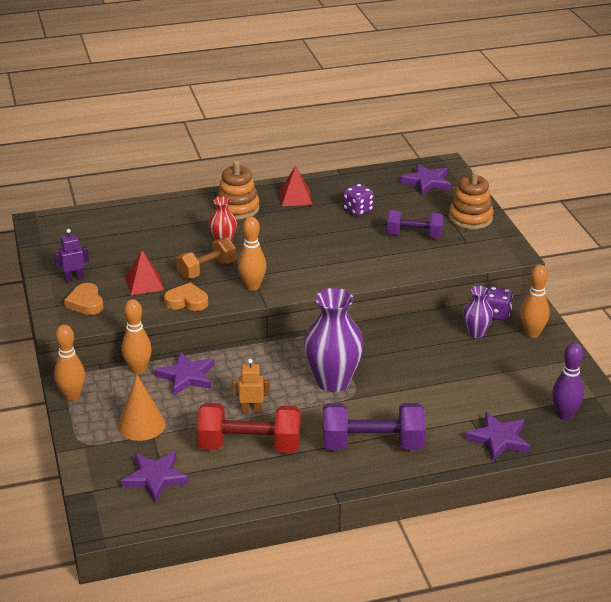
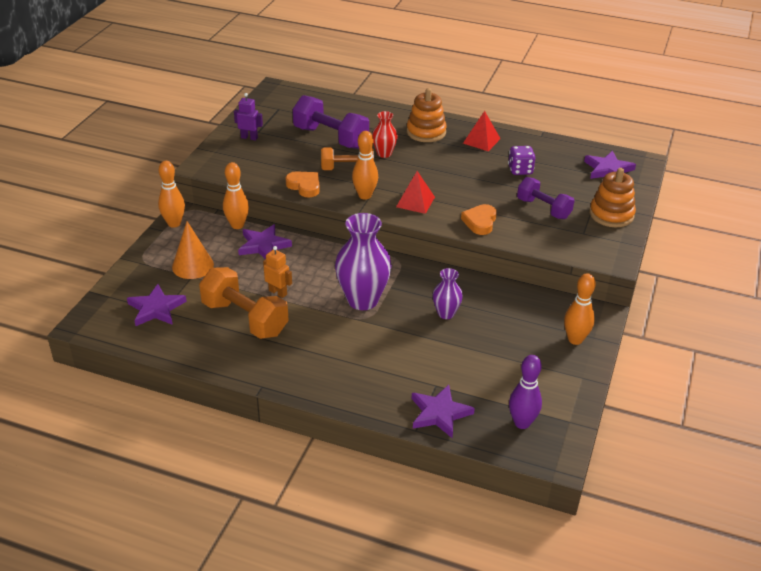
camera: 35 degrees right, 5 degrees up
(86, 303) = (236, 158): orange heart -> orange heart (480, 222)
(144, 283) = (291, 160): red pyramid -> red pyramid (415, 202)
(249, 446) = (245, 318): red dumbbell -> orange dumbbell
(372, 444) = (334, 364): purple dumbbell -> purple dumbbell (331, 137)
(476, 333) = (525, 316): purple vase -> purple vase (446, 313)
(497, 314) = (562, 309): purple dice -> none

